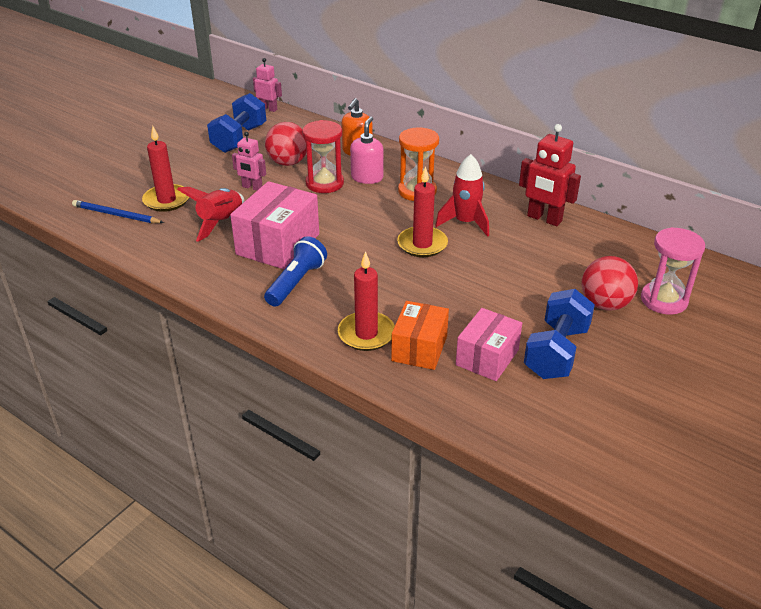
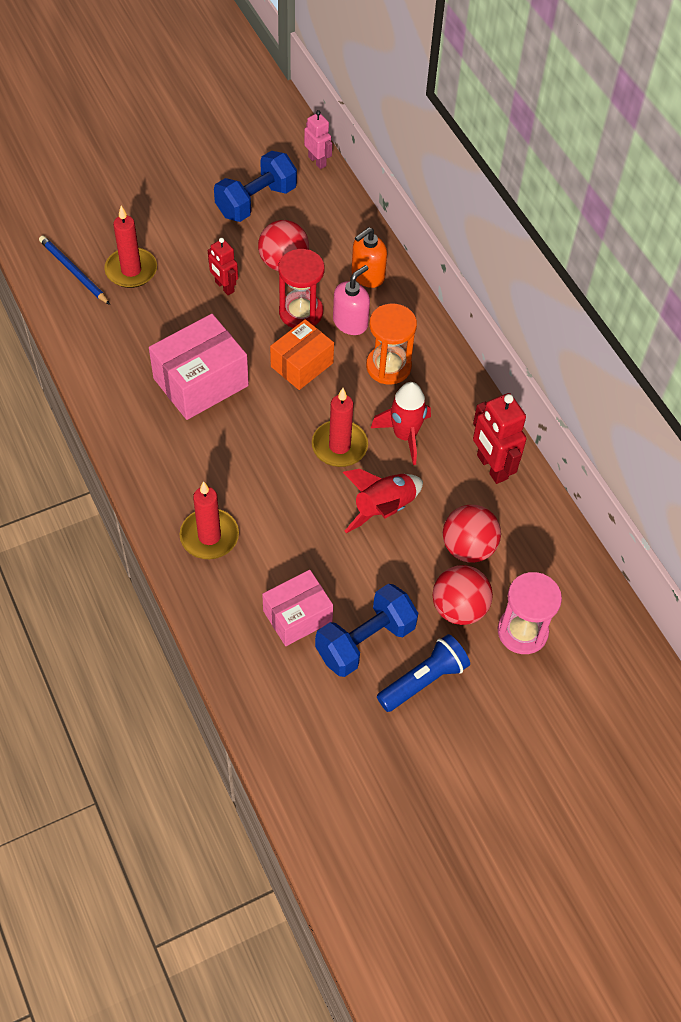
camera: 25 degrees right, 20 degrees up
(220, 222) = (164, 326): red rocket -> red rocket (383, 508)
(252, 187) = (224, 287): pink robot -> red robot
(296, 282) = (187, 442): blue flashlight -> blue flashlight (423, 680)
(419, 348) = (244, 576): orange box -> orange box (302, 365)
(574, 267) = (468, 547): none -> red ball

